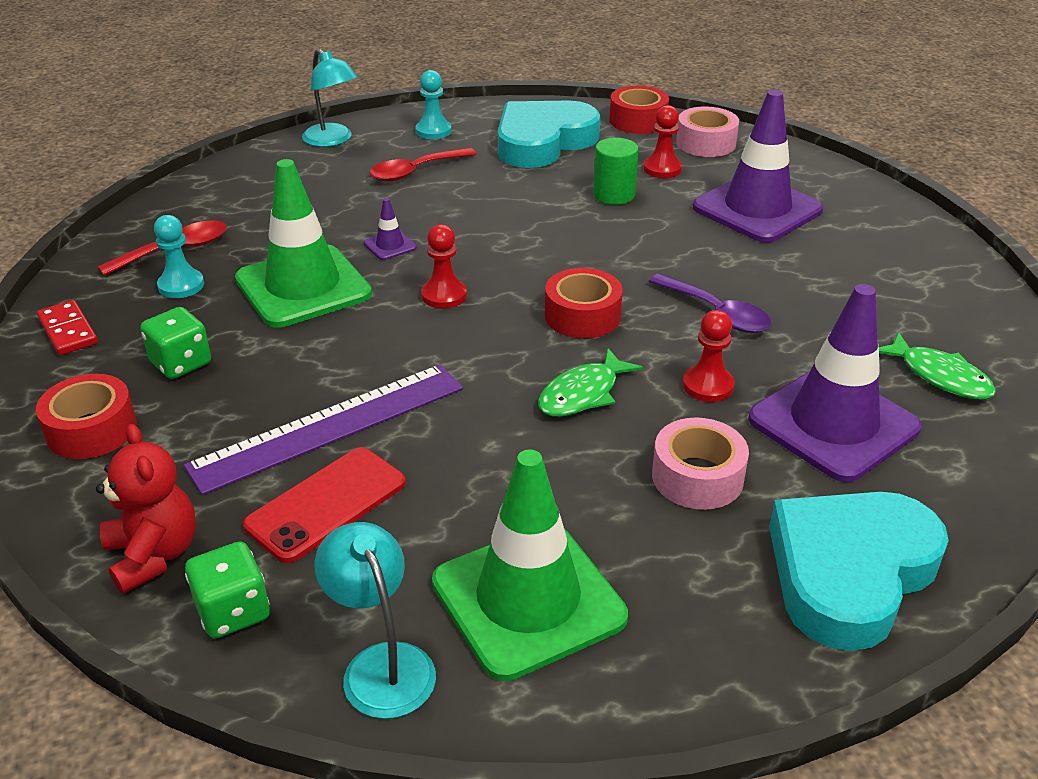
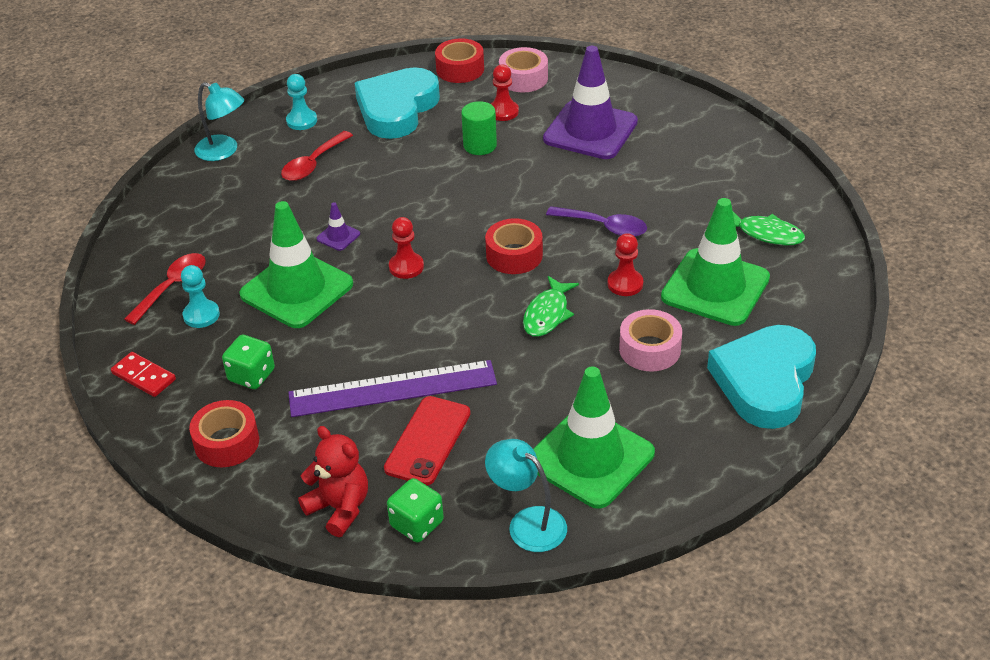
camera: 20 degrees left, 5 degrees up
(329, 426) = (392, 389): purple ruler -> purple ruler turned 45 degrees clockwise
(833, 424) = (715, 287): purple traffic cone -> green traffic cone

